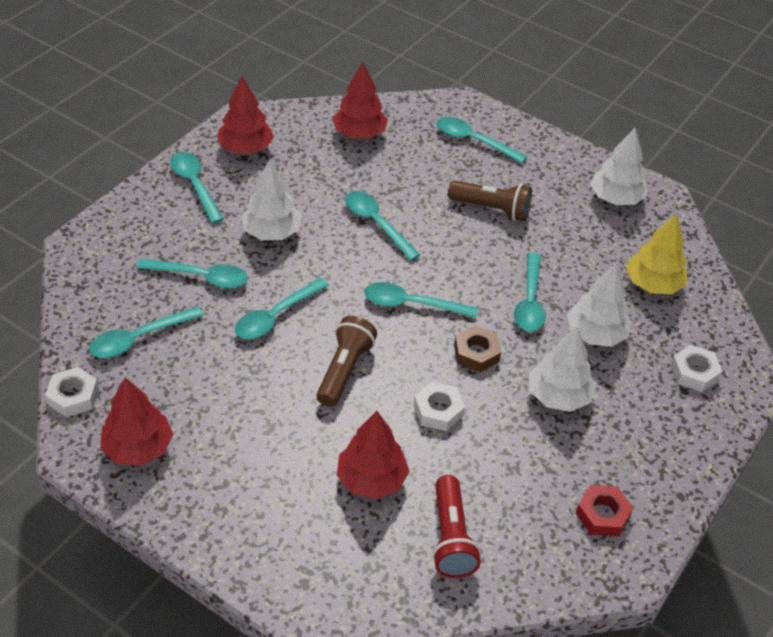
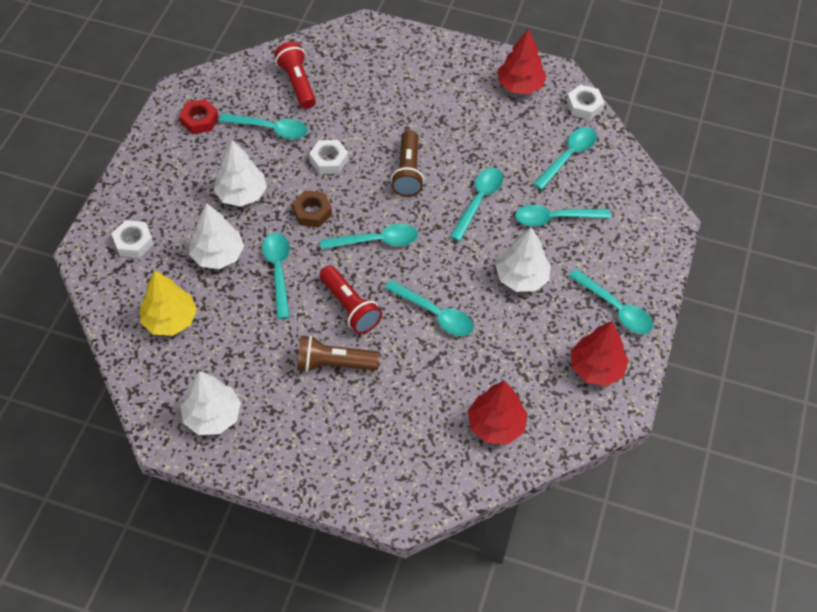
camera: 165 degrees right, 10 degrees up
(371, 479) = (360, 104): red tree -> none
(461, 250) = (350, 307): none -> red flashlight
(473, 141) = (375, 453): turquoise spoon -> turquoise spoon (270, 129)

